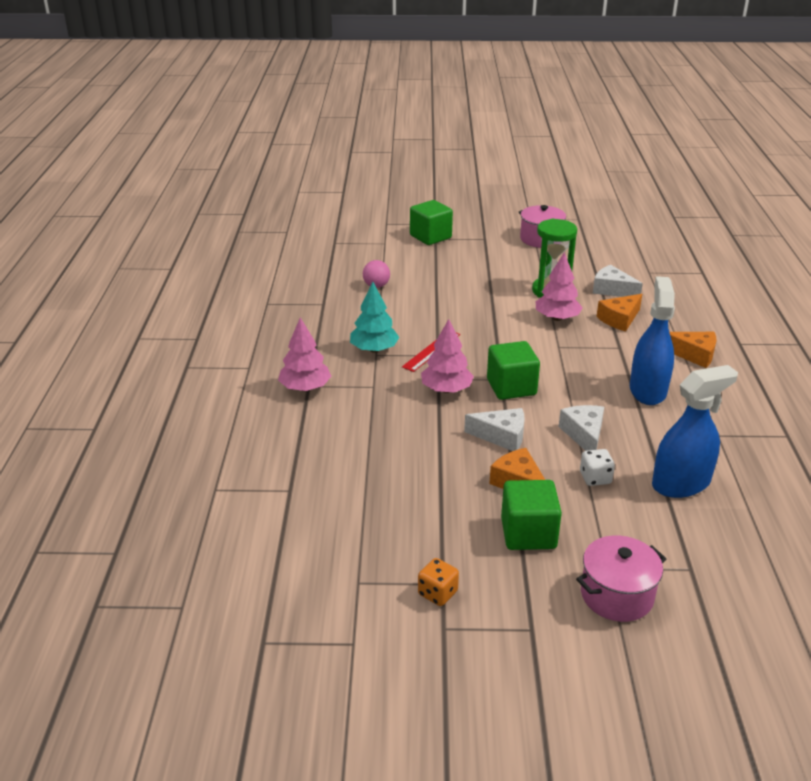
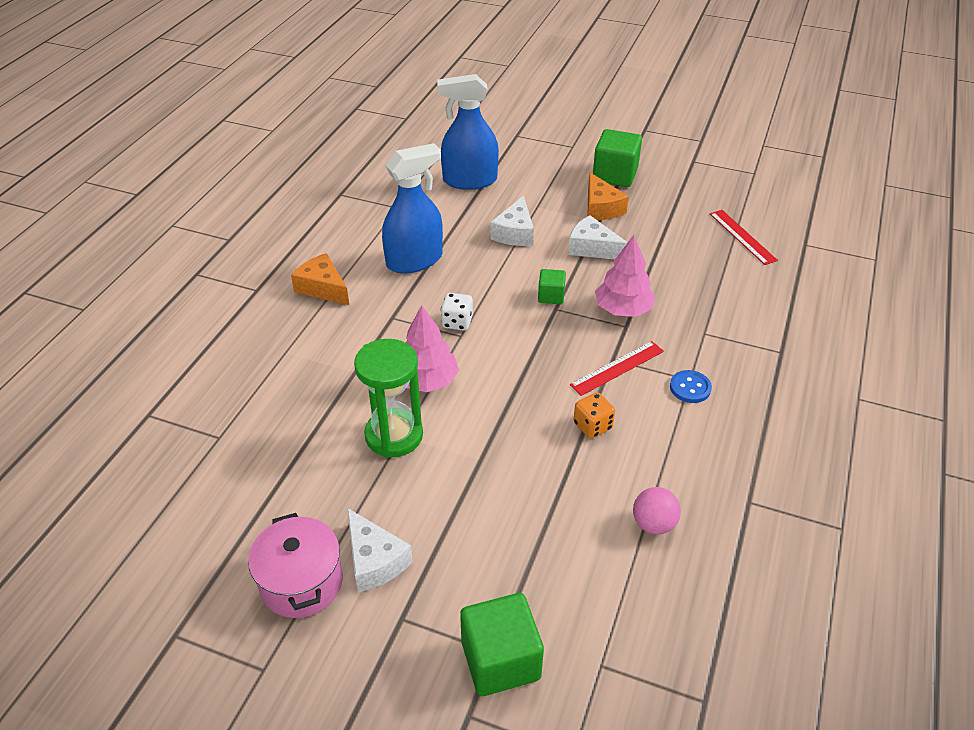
camera: 160 degrees left, 10 degrees up
(305, 388) = (785, 350): pink tree -> none
(357, 483) = (742, 236): none -> red ruler
(374, 349) = (690, 388): turquoise tree -> blue button
(437, 593) = (698, 157): orange dice -> orange dice (592, 426)
(511, 387) = (551, 296): green cube -> green cube, size x0.55
(595, 478) = (534, 198): white dice -> white dice (457, 322)
(612, 290) = (308, 414): white cheese -> white cheese (374, 560)
(616, 595) = (577, 133): pink pot -> none
(619, 319) = (351, 358): orange cheese -> none
(647, 390) = (414, 260): blue spray bottle -> blue spray bottle turned 150 degrees counterclockwise

